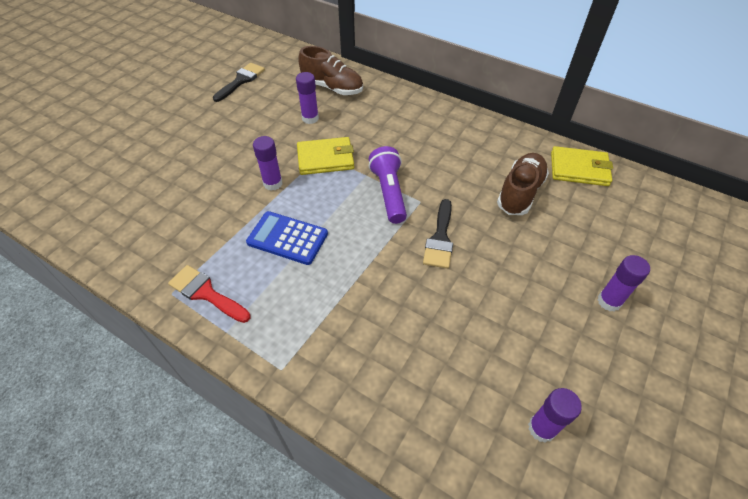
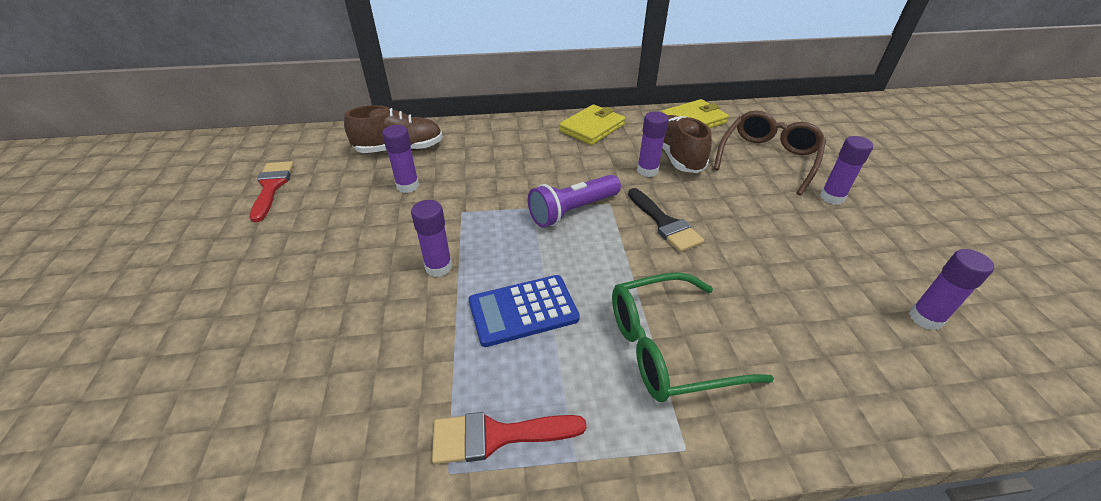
camera: 40 degrees left, 10 degrees down
(241, 81) = (271, 187): black brush -> red brush
(325, 158) = (471, 214): yellow wallet -> yellow wallet (592, 128)
(339, 315) = (668, 348): none -> green glasses
(389, 192) = (572, 211): purple flashlight -> purple flashlight turned 75 degrees counterclockwise
(480, 192) = (647, 171): none -> purple glue stick
(600, 237) = (767, 158): none -> brown glasses

